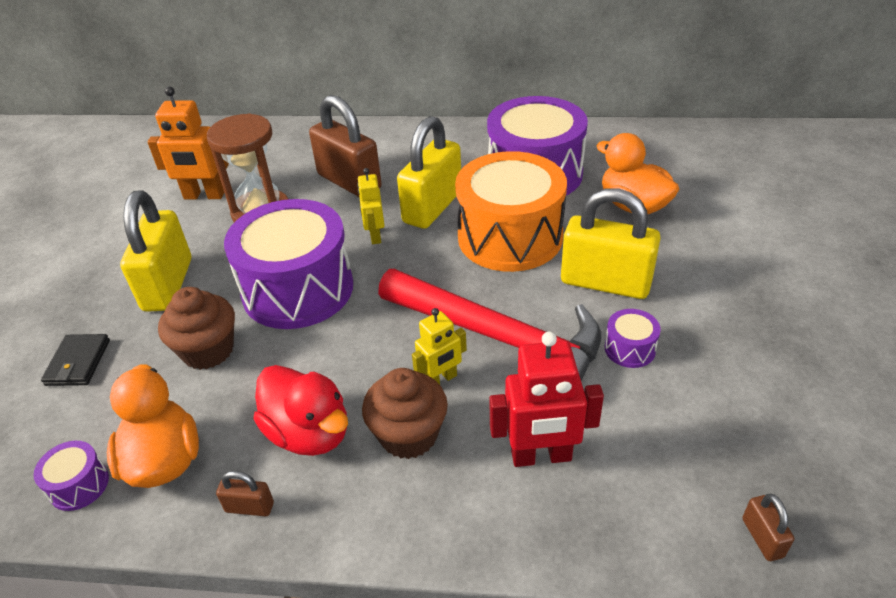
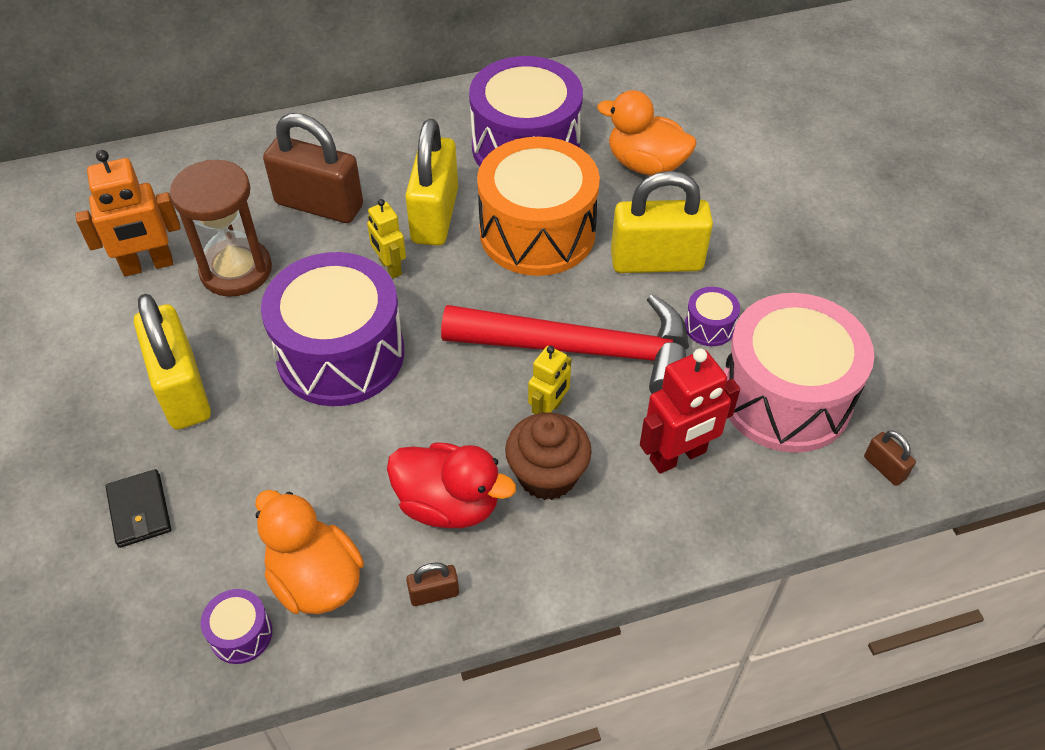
camera: 25 degrees left, 10 degrees up
(208, 350) = (284, 452): brown cupcake -> none
(678, 433) = (785, 397): none -> pink drum

